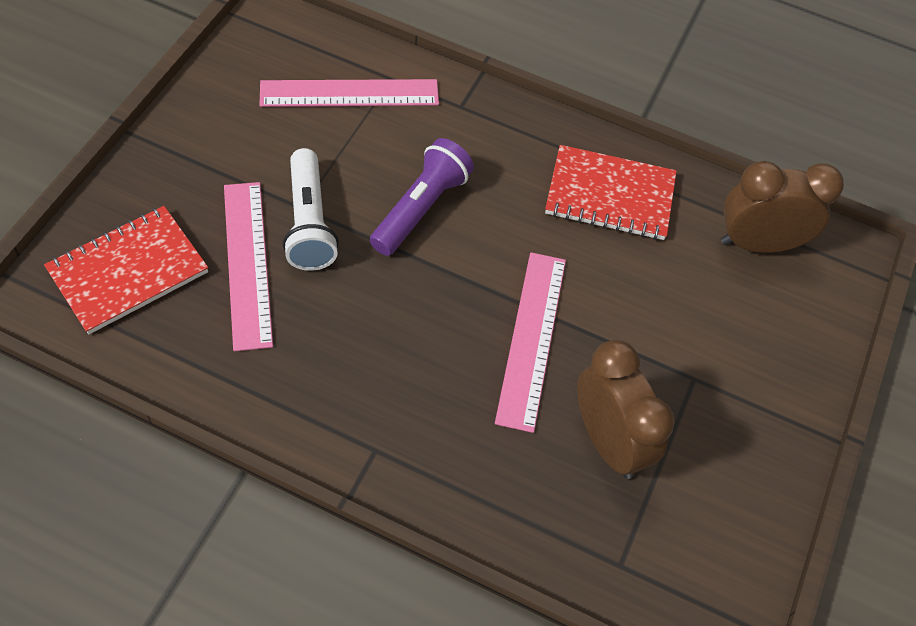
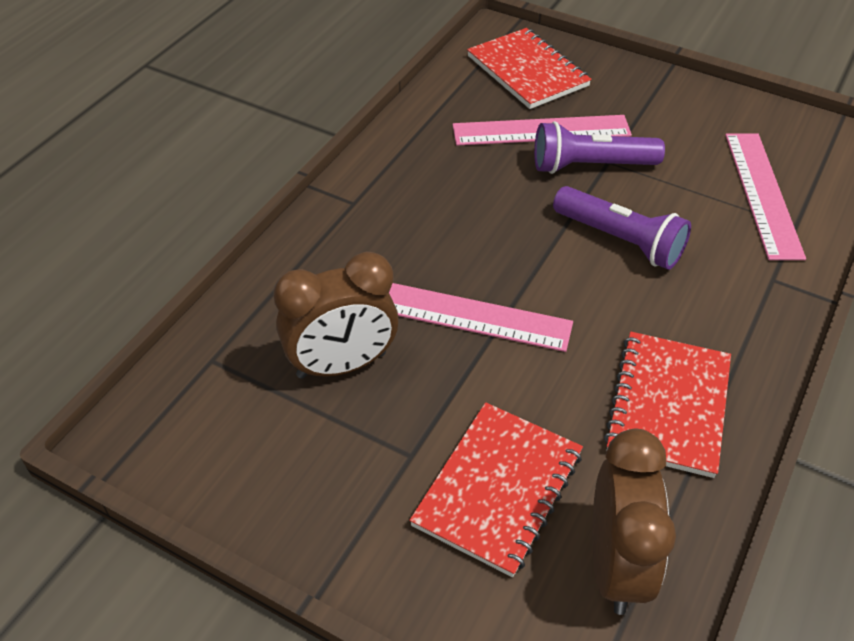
camera: 100 degrees right, 10 degrees down
(309, 223) = (590, 166): white flashlight -> purple flashlight
(712, 315) = (498, 489): none -> red notebook

